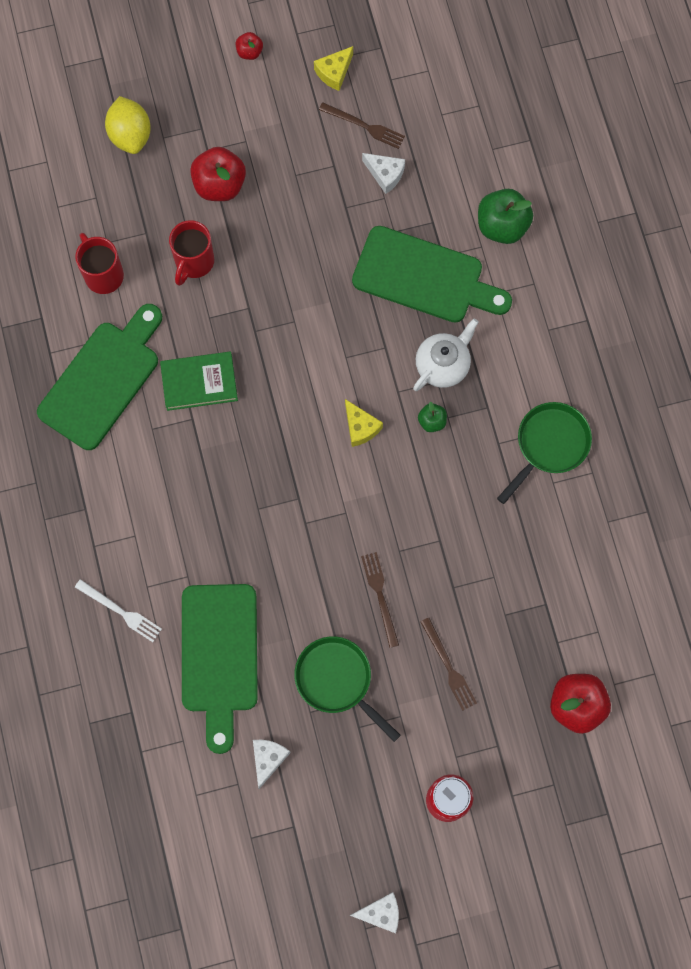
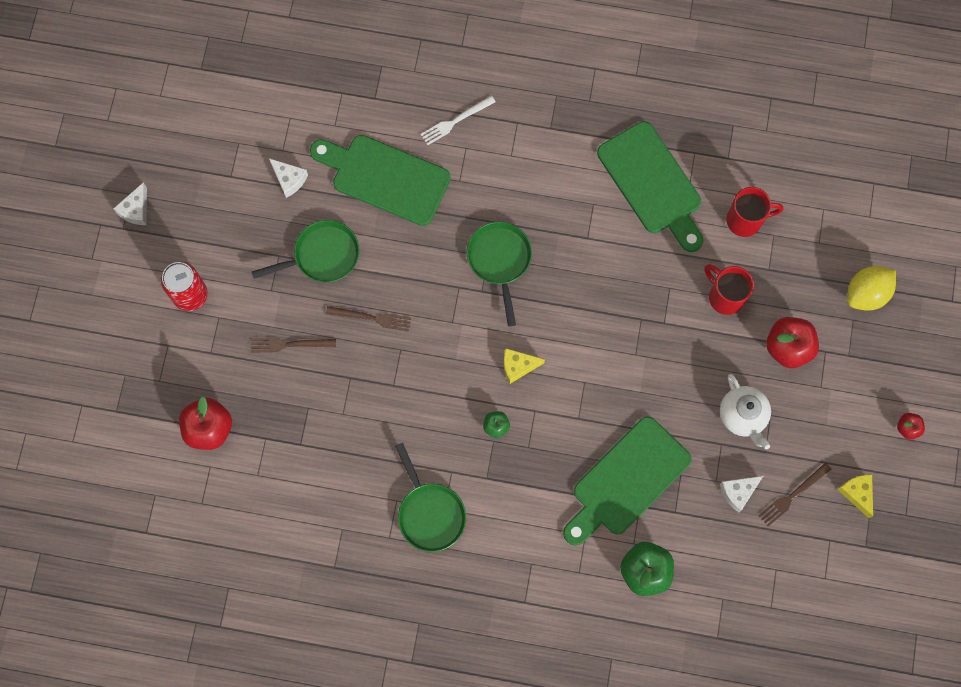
camera: 115 degrees right, 0 degrees up
(130, 135) = (866, 294): yellow lemon -> yellow lemon turned 45 degrees counterclockwise
(199, 382) = (616, 256): green book -> none
(257, 495) = (500, 261): none -> green pan
(443, 365) = (540, 459): white teapot -> white teapot (743, 416)

